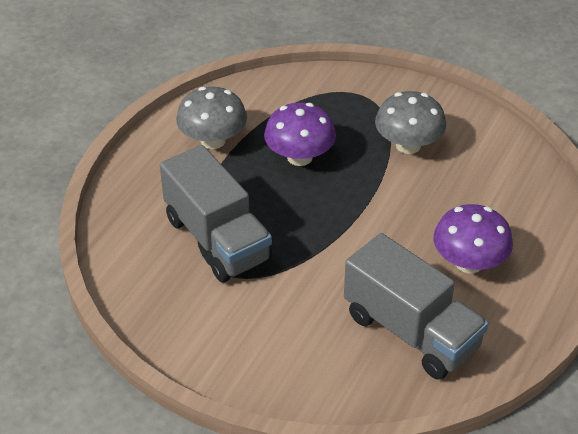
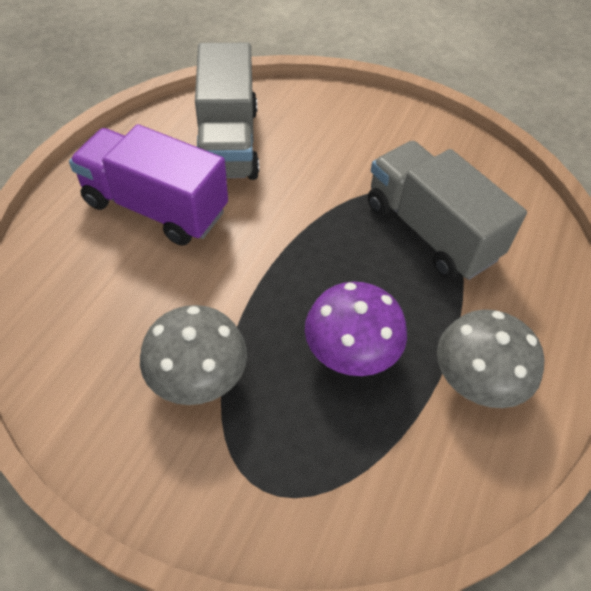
camera: 175 degrees right, 10 degrees up
(411, 331) = (227, 142): grey truck -> grey truck turned 135 degrees counterclockwise
(469, 263) = (155, 207): purple mushroom -> purple truck

